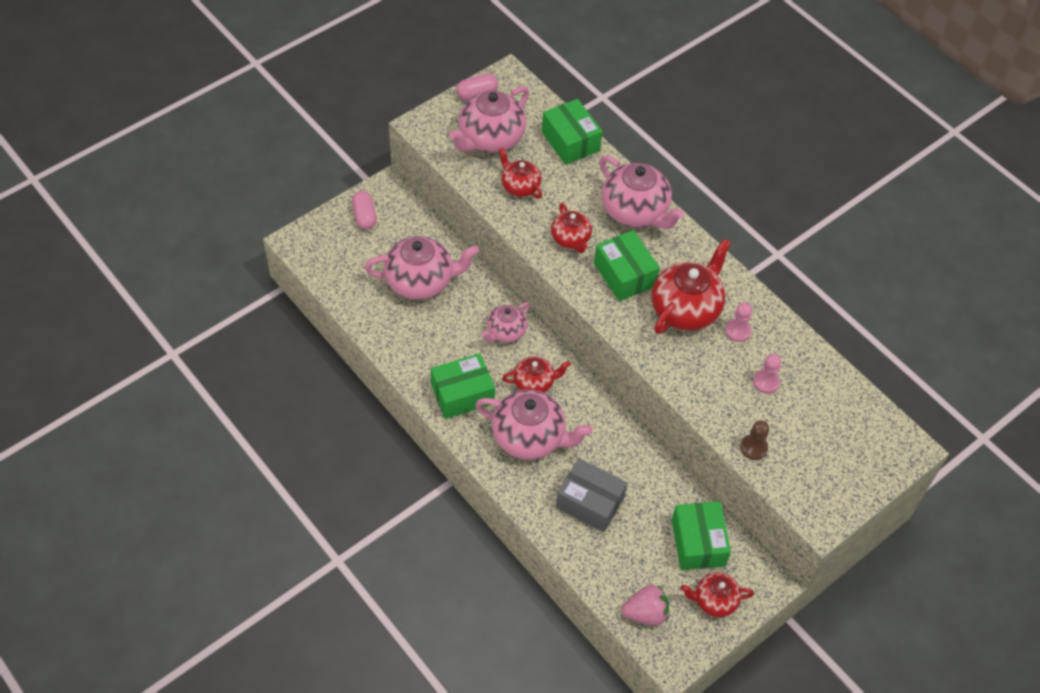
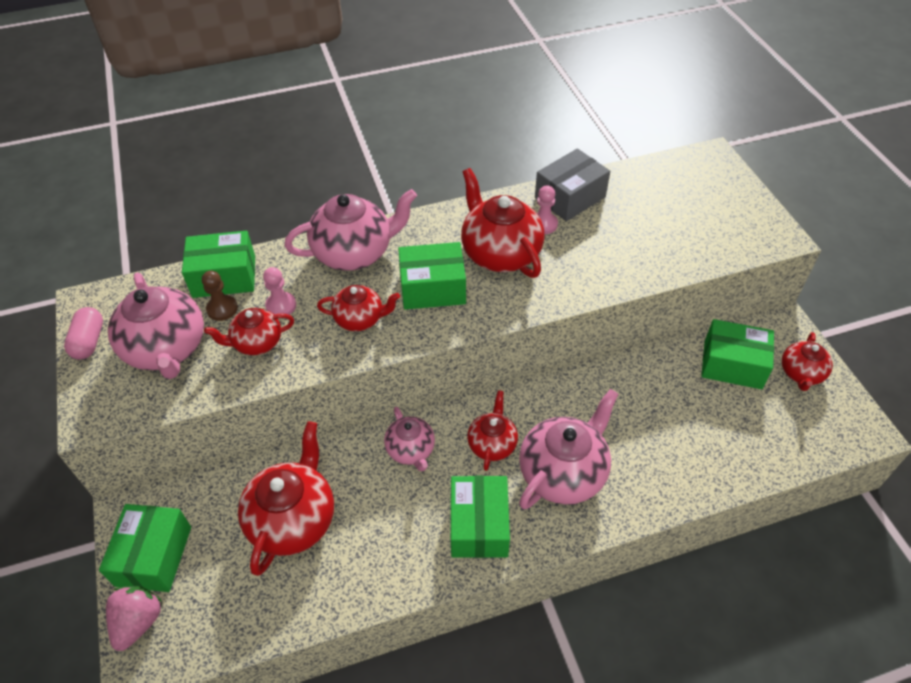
camera: 65 degrees left, 5 degrees down
(364, 216) = (153, 556): pink capsule -> green box
(421, 281) = (293, 519): pink teapot -> red teapot
(590, 502) = (664, 442): grey box -> grey box (570, 197)
(645, 613) = (809, 436): pink strawberry -> pink strawberry (138, 622)
(753, 448) = (686, 257): brown pawn -> brown pawn (222, 309)
(766, 382) = (612, 224): pink pawn -> pink pawn (281, 306)

